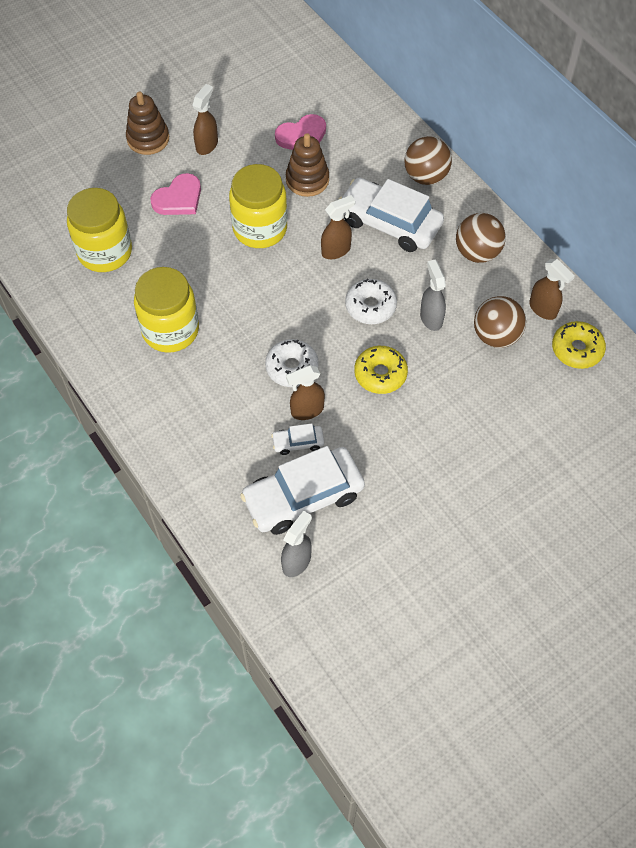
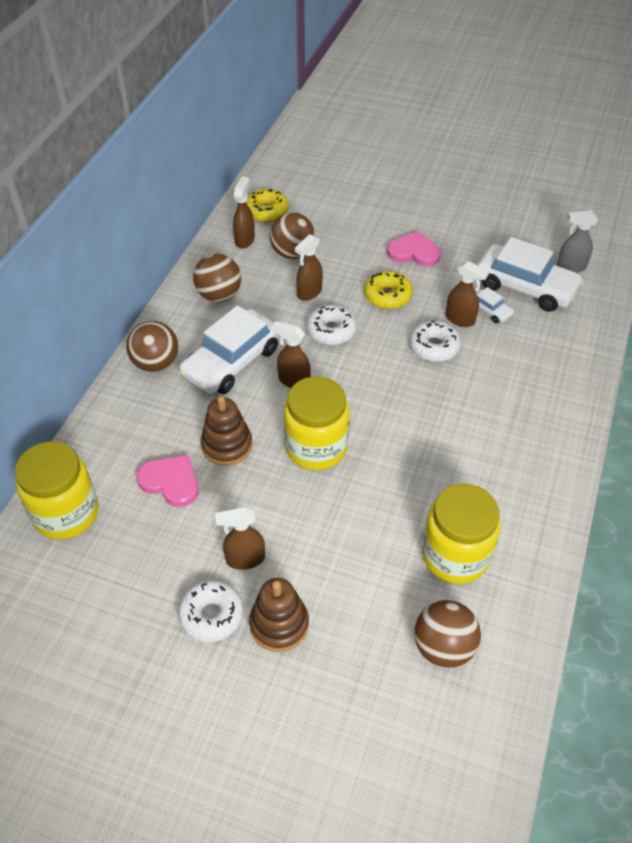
camera: 125 degrees left, 10 degrees down
(57, 206) = (443, 647): none -> brown ball
(170, 330) = (482, 445): yellow jar -> yellow jar (66, 513)
(178, 198) = (336, 537): pink heart -> pink heart (414, 252)
(184, 112) = (211, 615): none -> white donut
(389, 223) = (232, 361): white car -> white car turned 45 degrees clockwise
(431, 318) = (309, 292): grey spray bottle -> brown spray bottle

